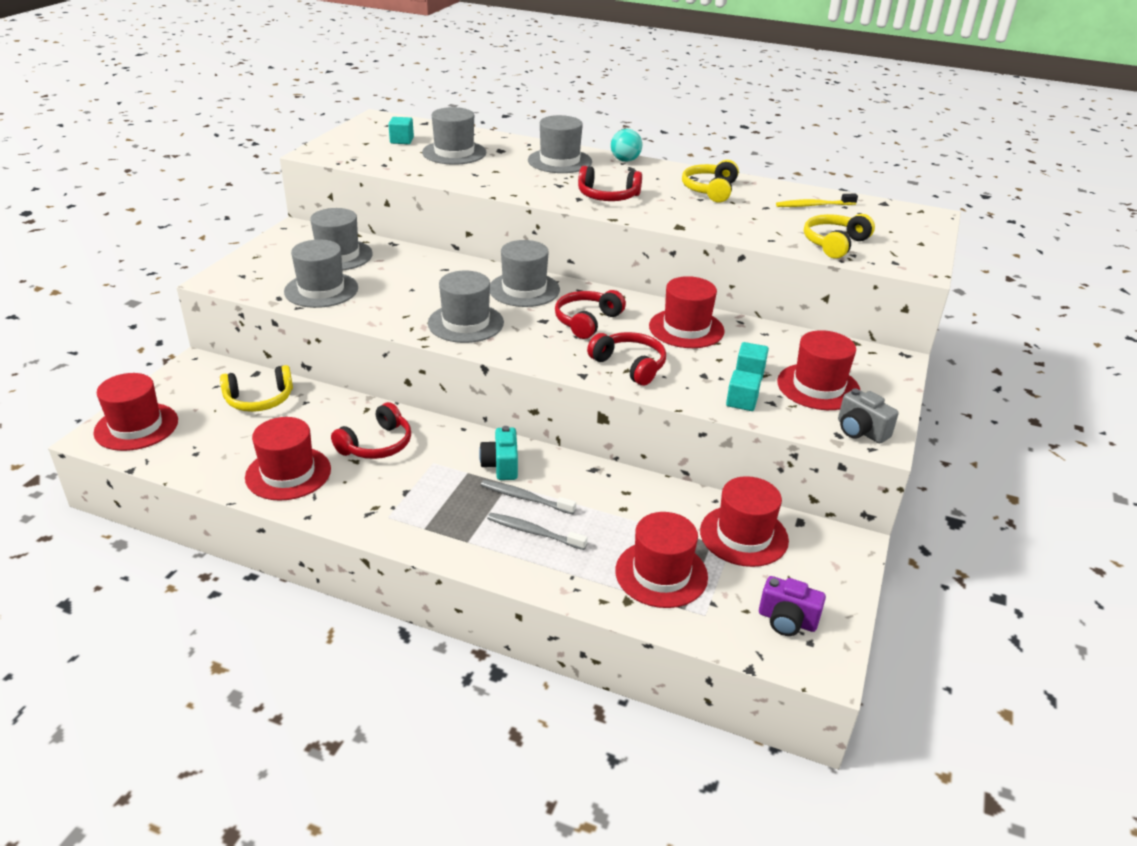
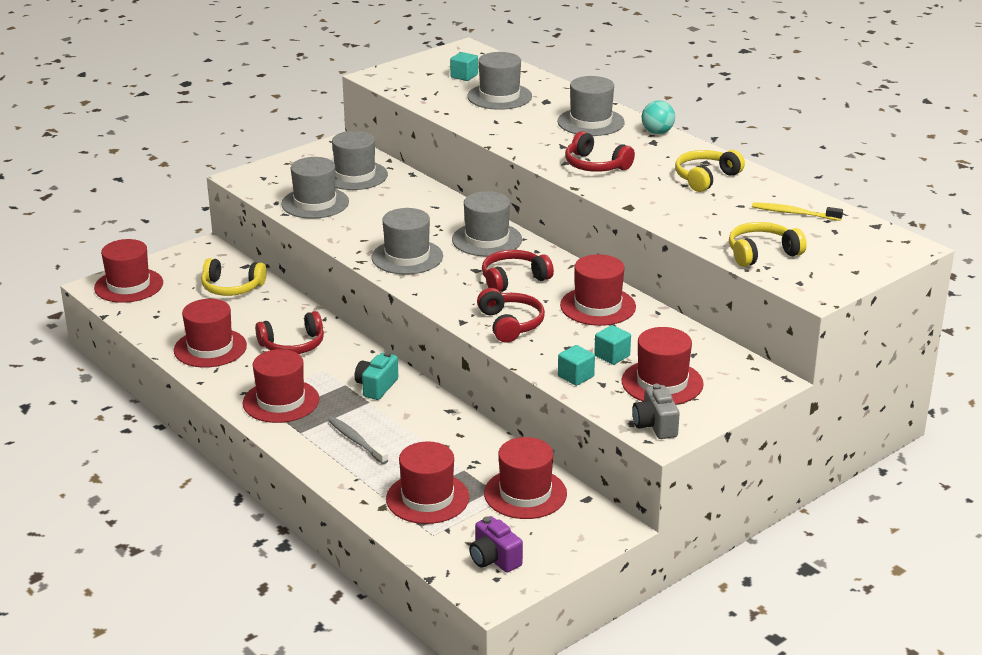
camera: 30 degrees right, 5 degrees down
(416, 512) = (281, 401): none -> red hat
(525, 498) = (373, 415): grey toothbrush -> none

